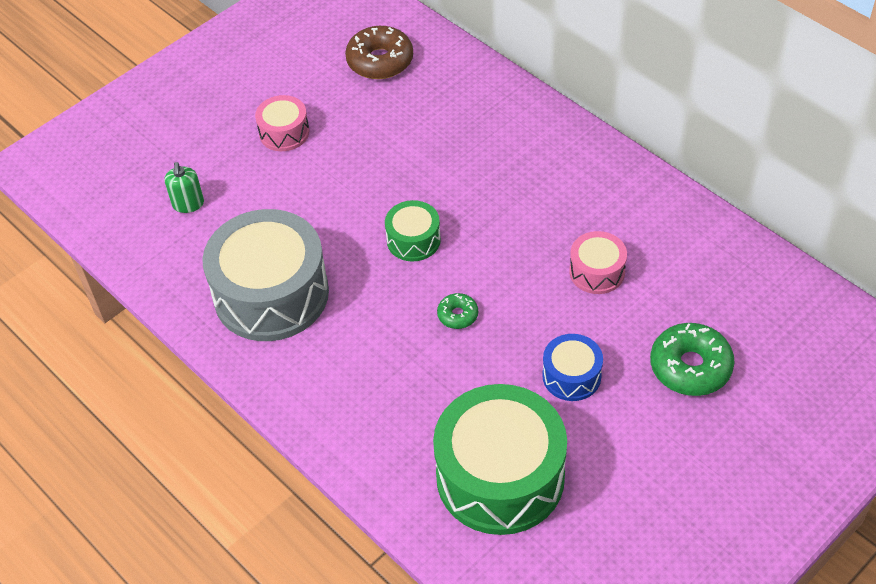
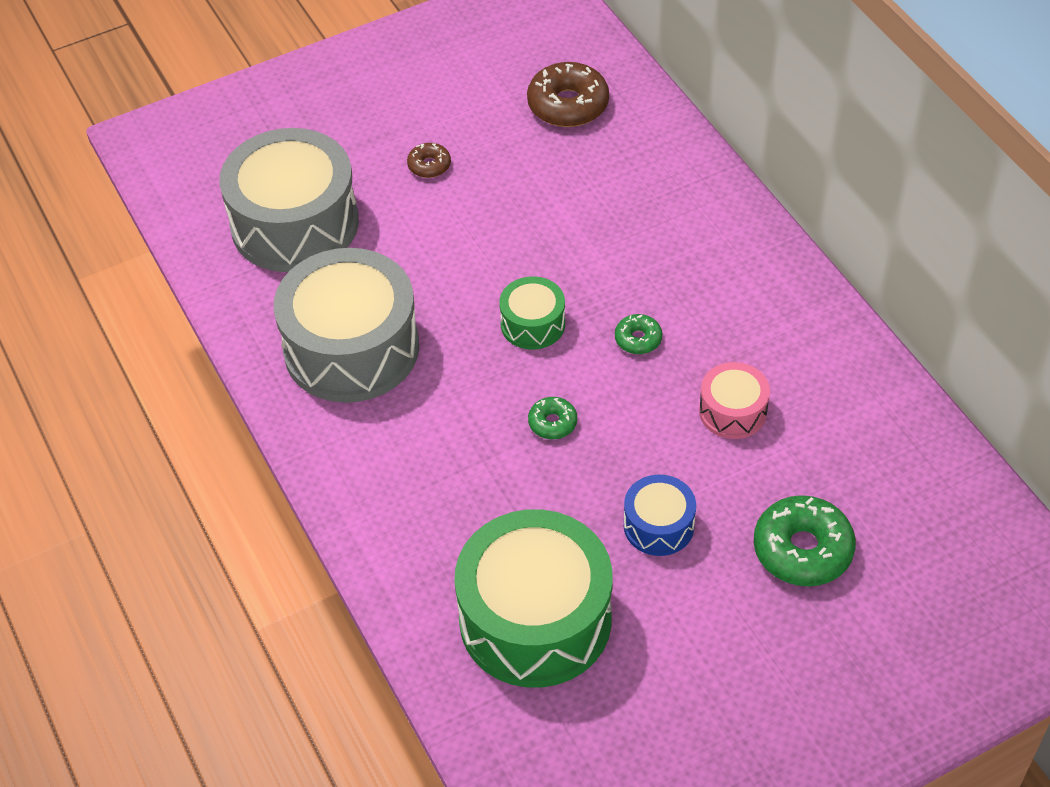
camera: 15 degrees right, 0 degrees up
(188, 204) = (295, 224): green soap dispenser -> grey drum
(284, 133) = (429, 165): pink drum -> brown donut
(502, 232) = (638, 339): none -> green donut

